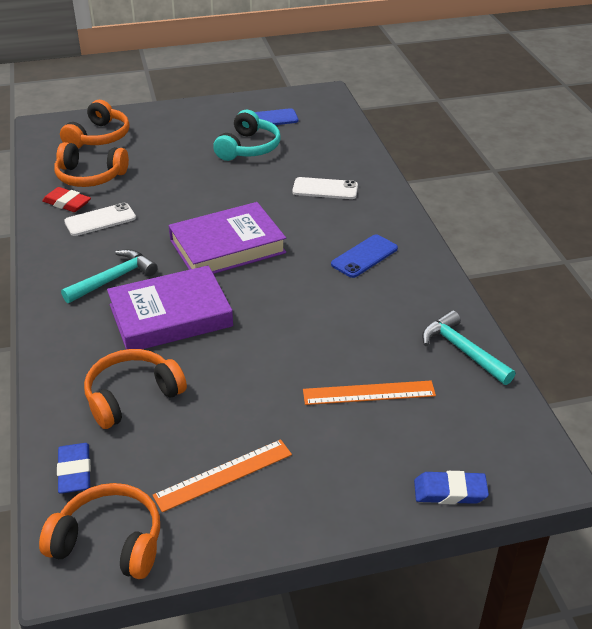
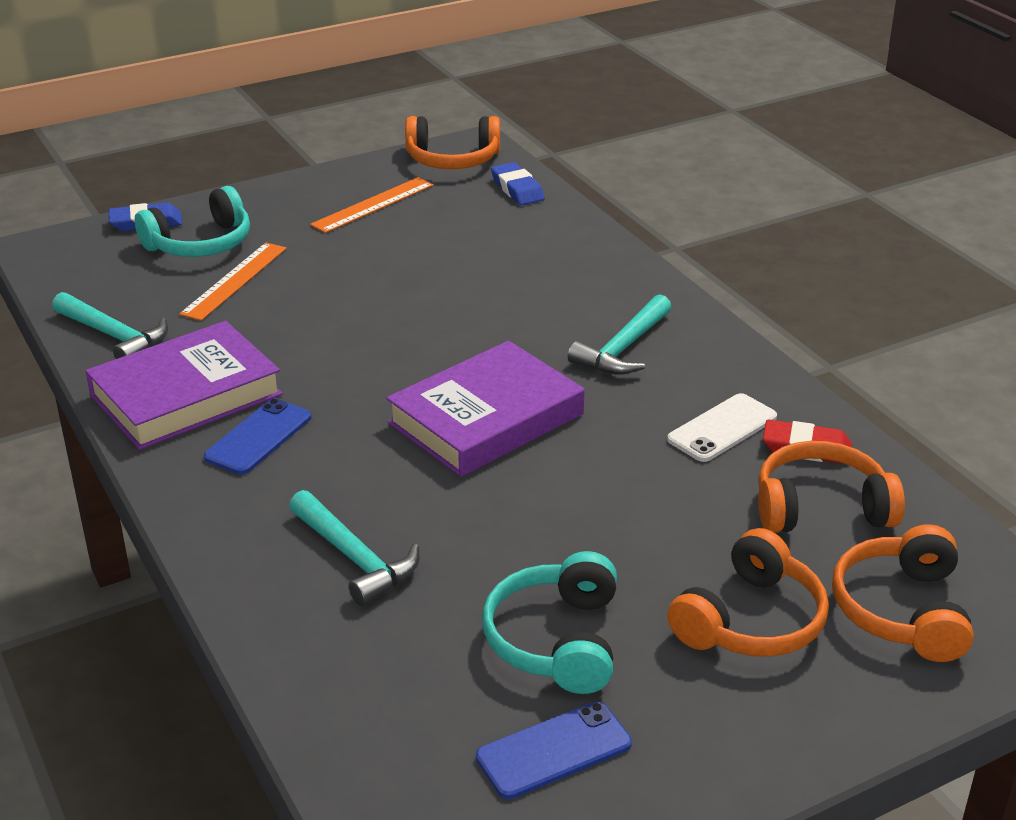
camera: 165 degrees right, 5 degrees down
(132, 396) = (503, 243): orange headphones -> orange headphones (751, 620)
(170, 315) = (512, 319): purple book -> purple book (186, 395)
(325, 189) = (354, 558): white phone -> turquoise hammer
(369, 393) = (234, 280): orange ruler -> orange ruler turned 45 degrees counterclockwise
(396, 448) = (200, 243): none -> turquoise headphones

